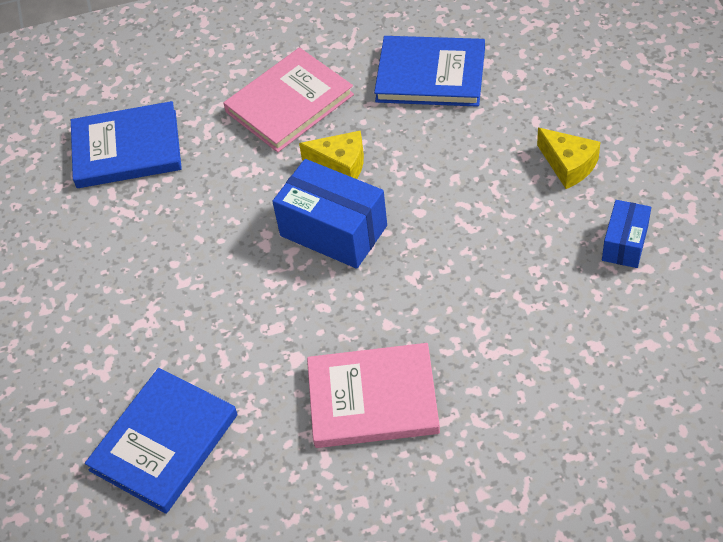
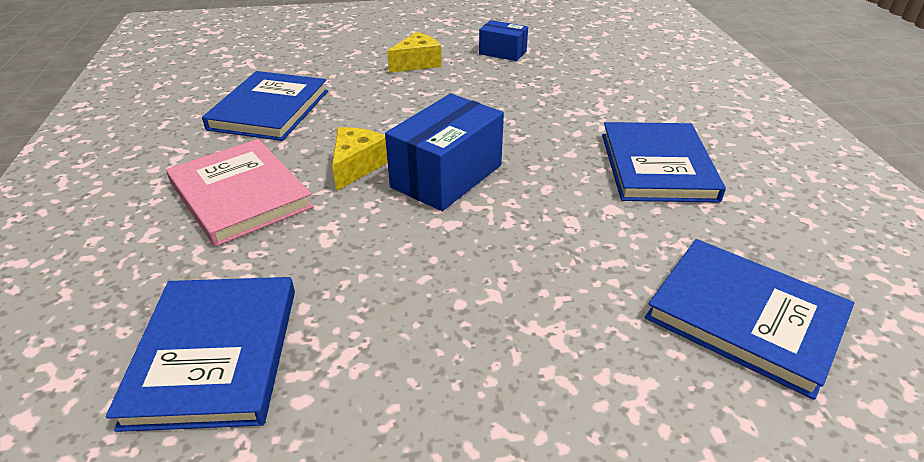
camera: 90 degrees left, 15 degrees down
(373, 399) = (657, 166): pink book -> blue book

